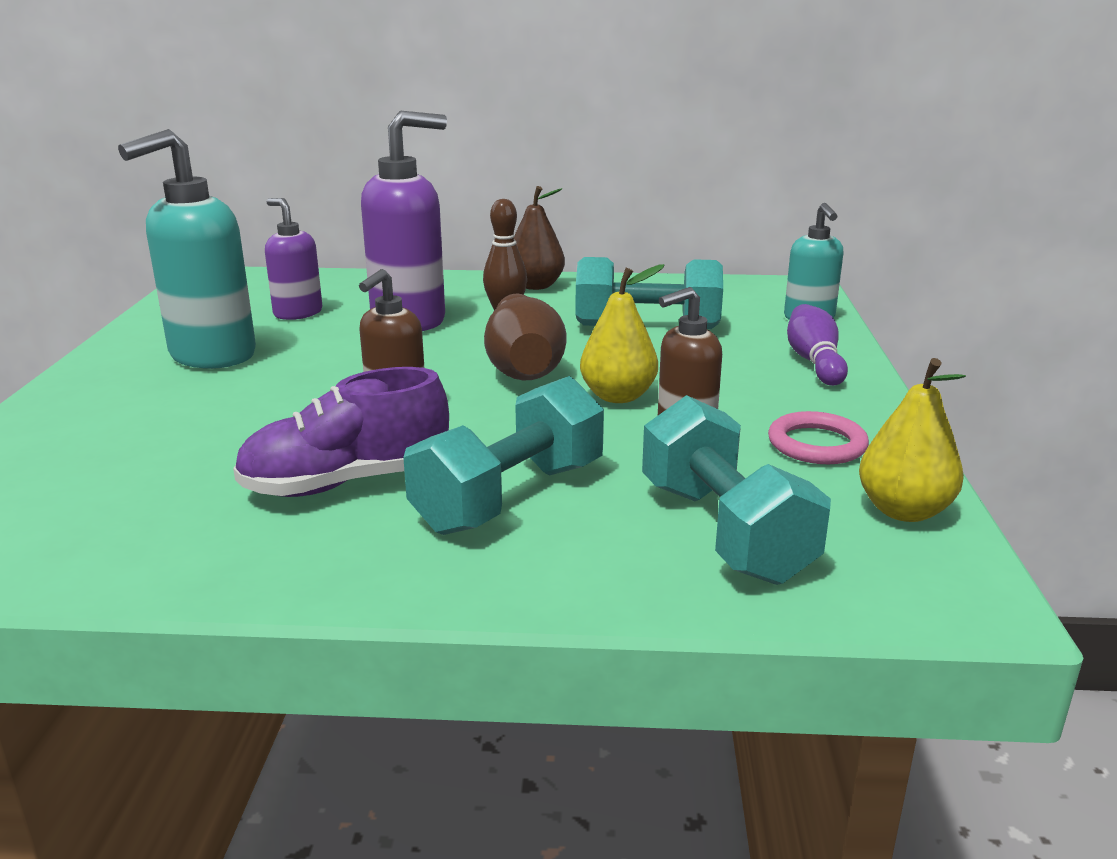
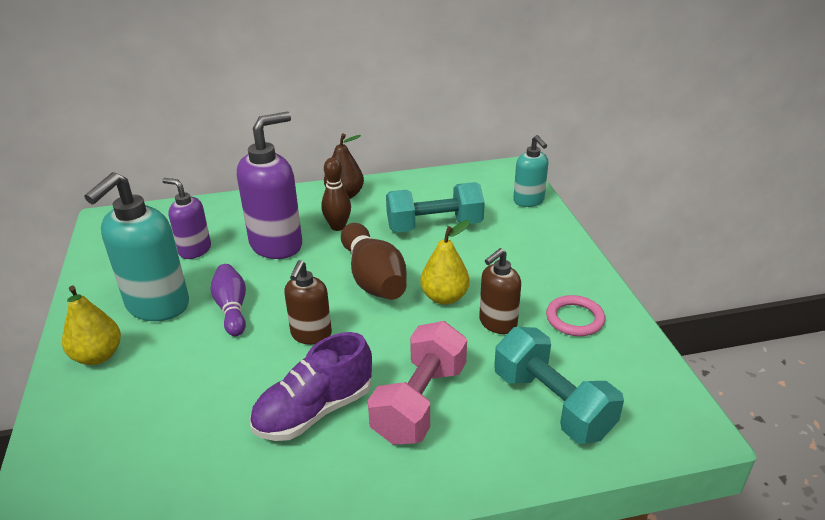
camera: 15 degrees left, 10 degrees up
(509, 497) = (419, 402): turquoise dumbbell -> pink dumbbell
(814, 362) = (546, 243): purple bowling pin -> purple bowling pin (232, 308)
(904, 511) = (639, 366): yellow pear -> yellow pear (98, 356)

